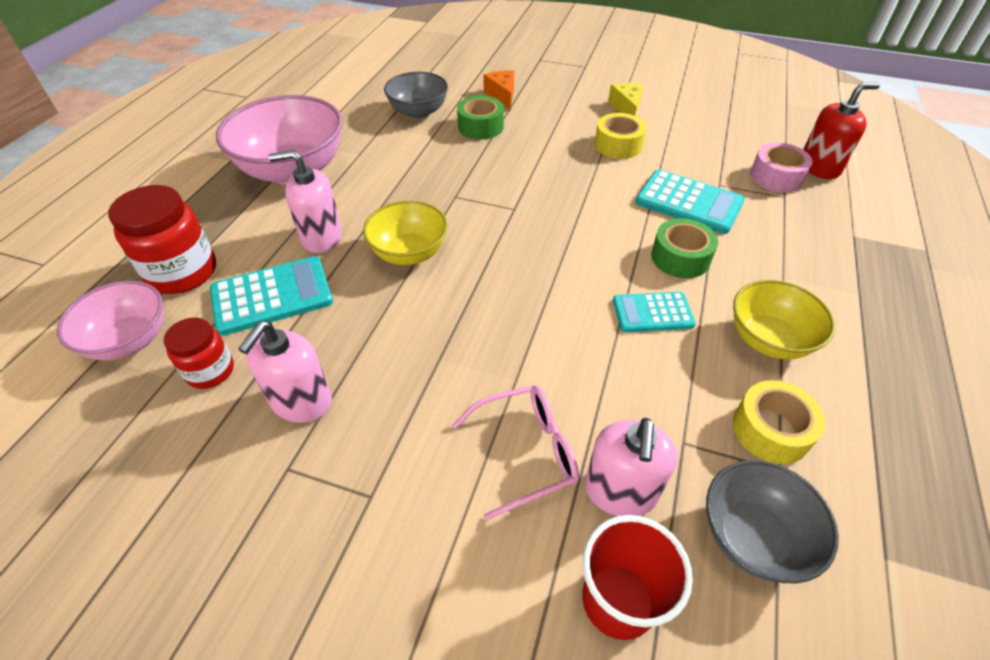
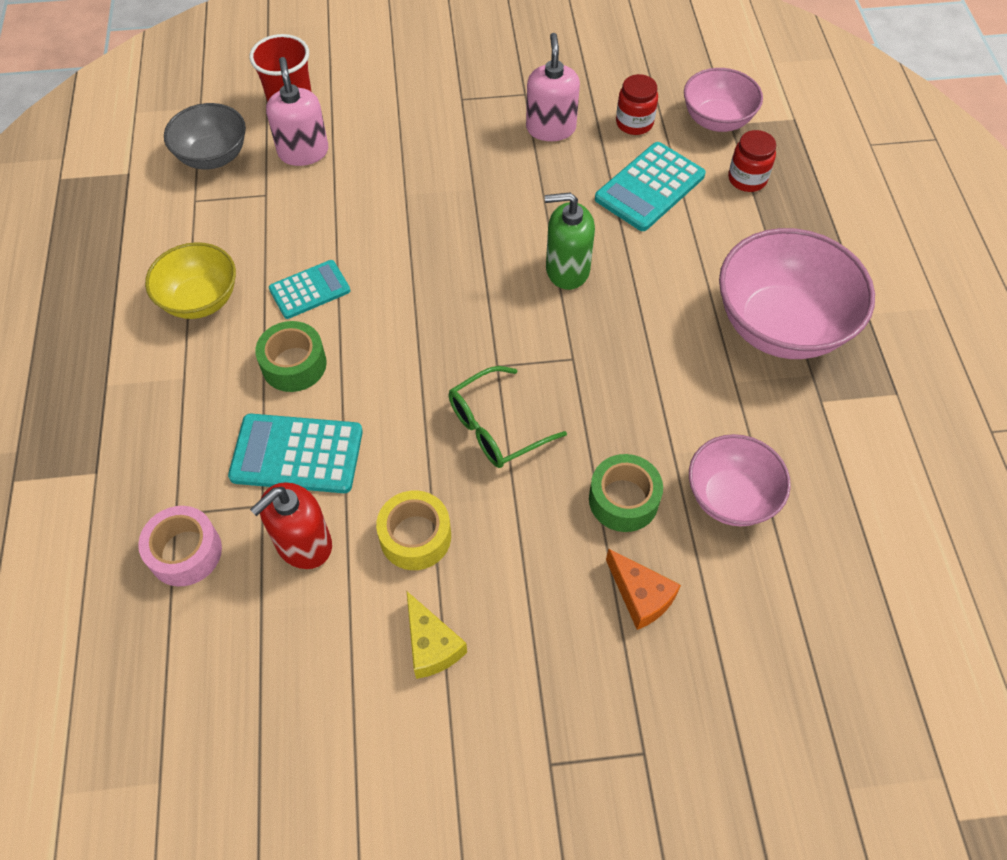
camera: 155 degrees right, 10 degrees up
(182, 272) = (747, 179): red jar -> red jar, size x0.60
(321, 237) = (664, 255): pink soap dispenser -> none
(409, 253) = (567, 269): yellow bowl -> green soap dispenser
(418, 112) = (730, 497): grey bowl -> pink bowl
(525, 452) = (375, 152): pink glasses -> none
(536, 177) = (496, 427): none -> green glasses
(770, 430) = (200, 224): yellow tape -> none
(819, 167) = (122, 600): red soap dispenser -> red soap dispenser (303, 543)

